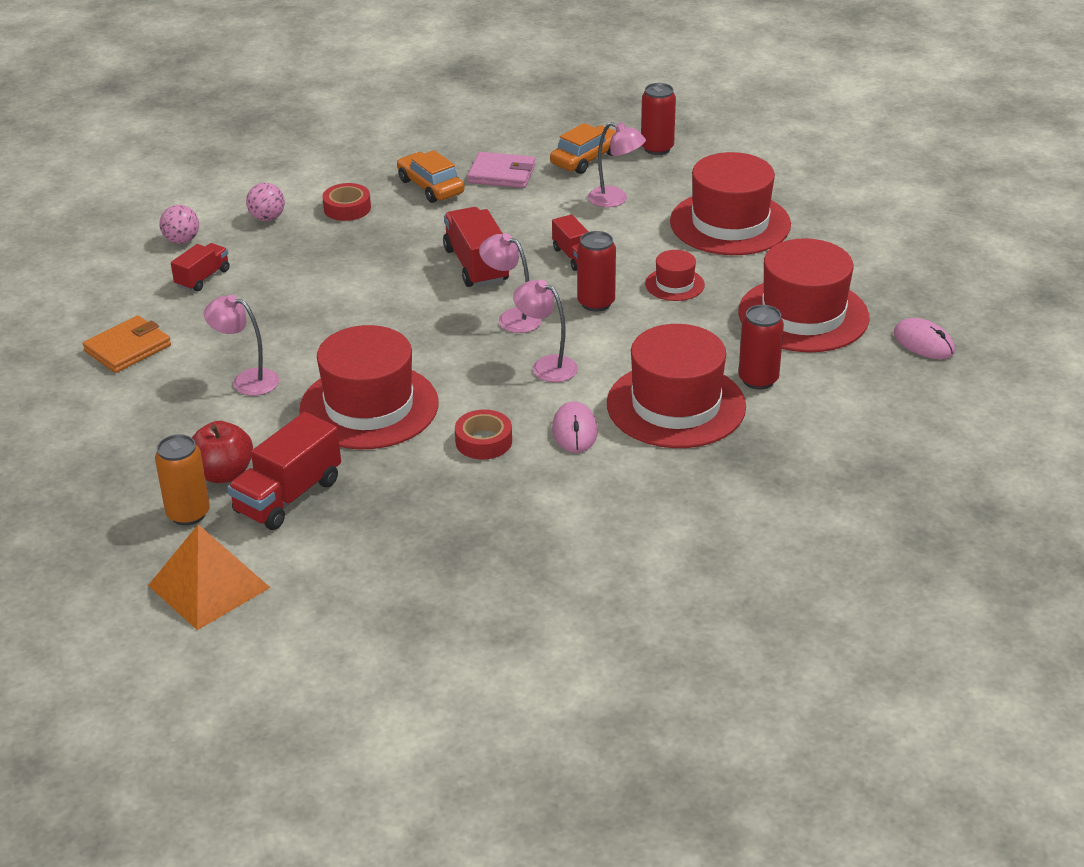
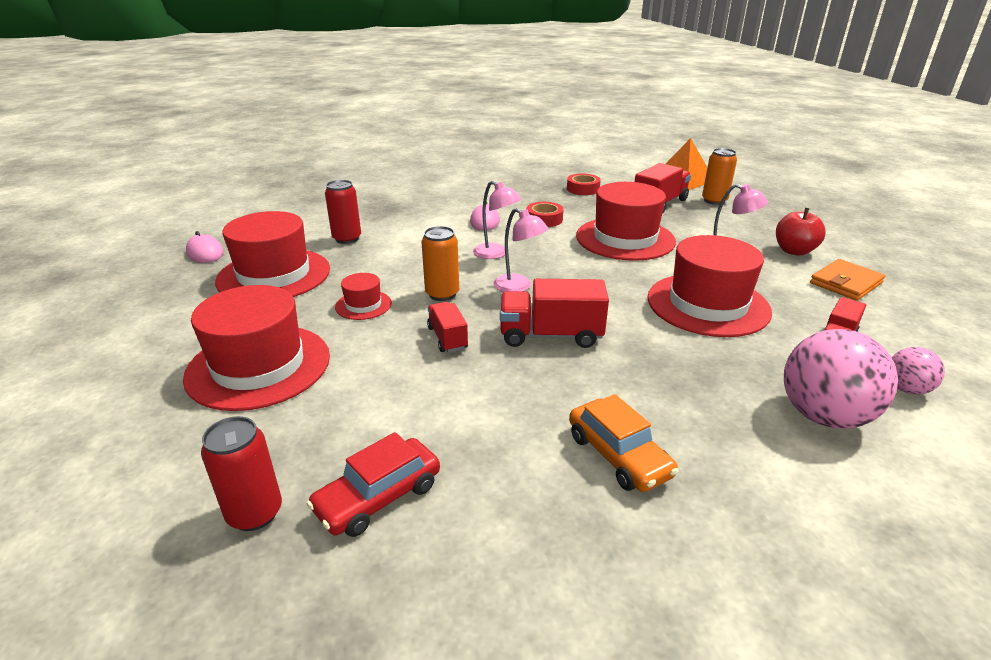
camera: 175 degrees left, 5 degrees down
(224, 474) = (705, 214): red apple -> red apple (794, 251)
(267, 218) = (823, 416): pink ball -> pink ball, size x1.93
(347, 208) = (724, 424): red tape -> red tape (583, 189)
(476, 265) = (550, 335): red truck -> red truck turned 105 degrees clockwise
(502, 174) = (514, 473): pink wallet -> none
(586, 159) = (378, 497): orange car -> red car
(596, 303) = (442, 294): red can -> orange can
(615, 199) = (371, 411): pink lamp -> none
(676, 405) = (413, 229): red hat -> red hat (708, 304)

